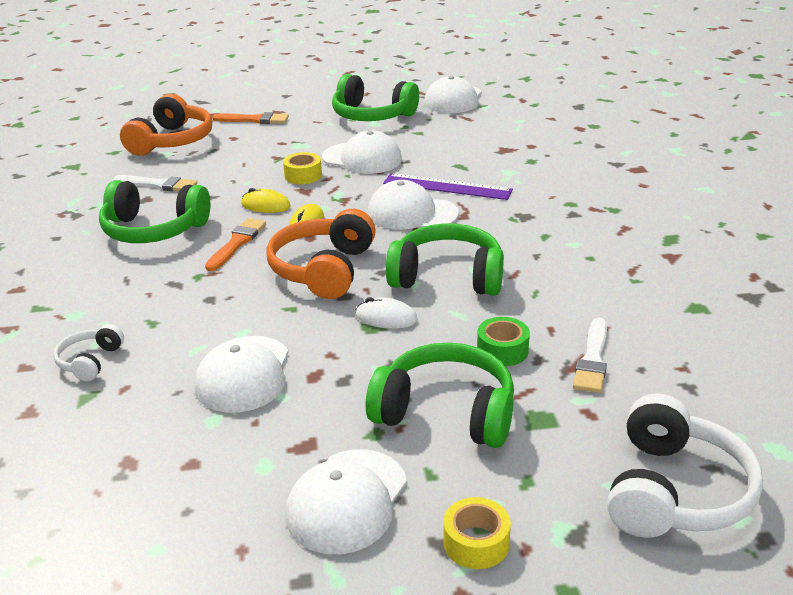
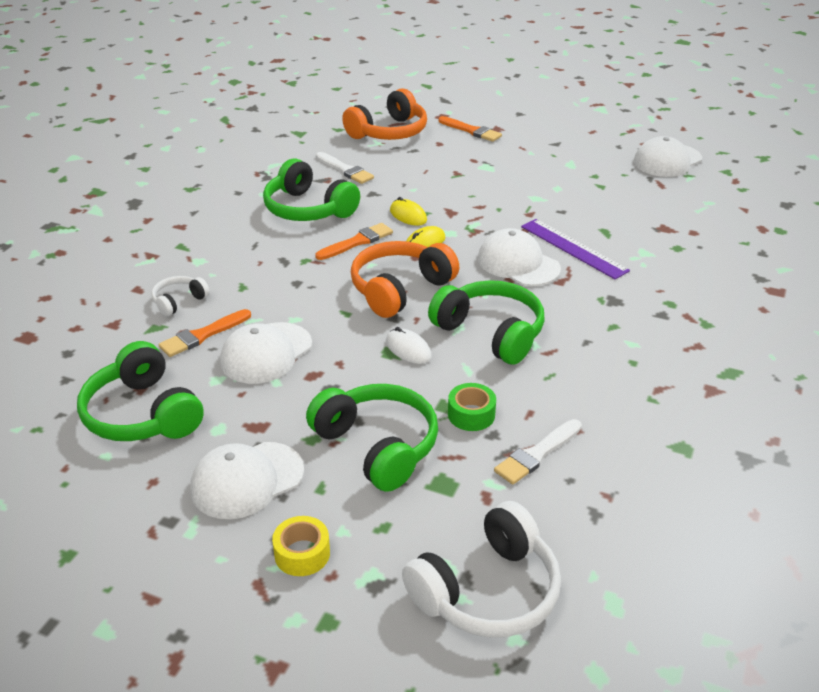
camera: 30 degrees right, 5 degrees up
(153, 383) = (202, 335): none -> orange brush
(303, 175) = (462, 197): yellow tape -> none
(362, 158) = (526, 196): white cap -> none
(372, 115) = (575, 156): green headphones -> green headphones (142, 414)

